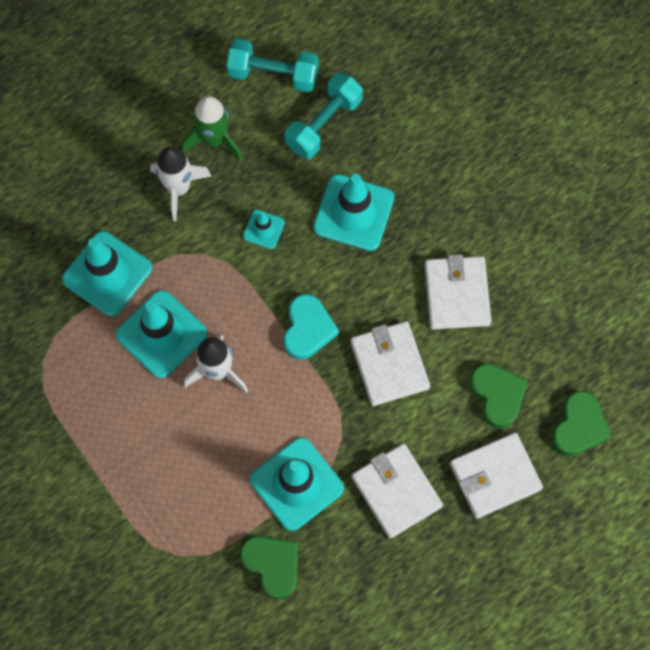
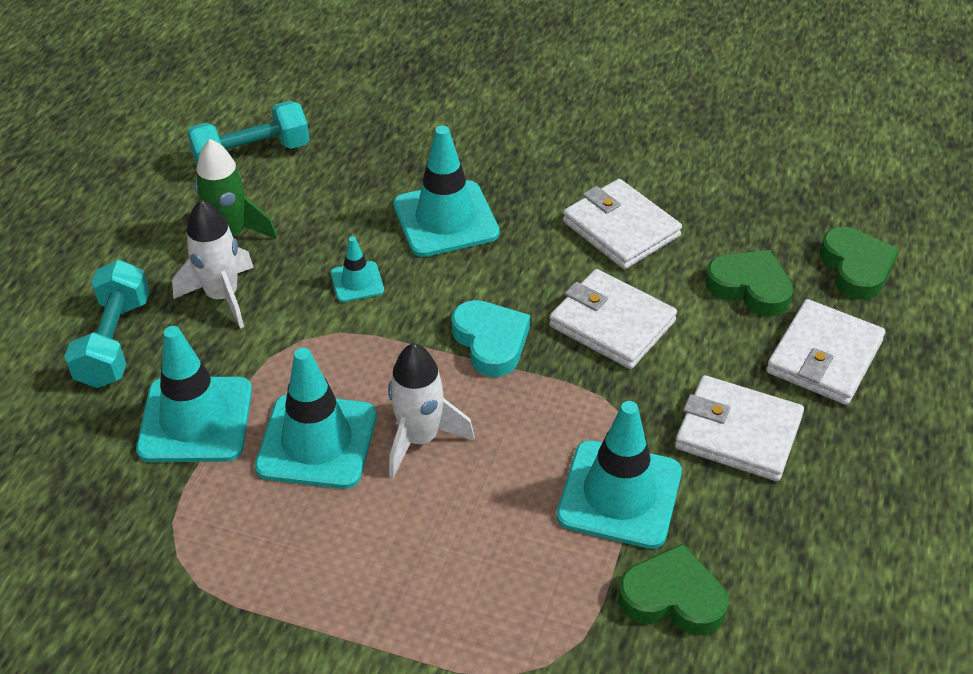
camera: 35 degrees left, 25 degrees down
(324, 124) = (344, 167): turquoise dumbbell -> turquoise dumbbell (115, 342)

